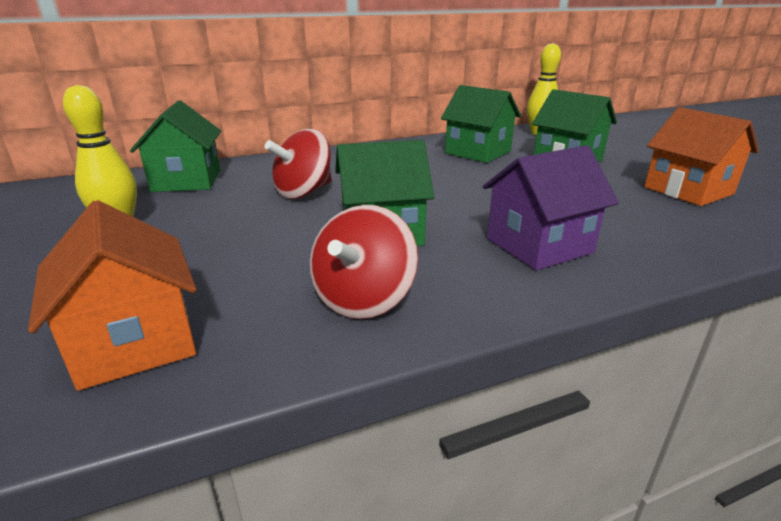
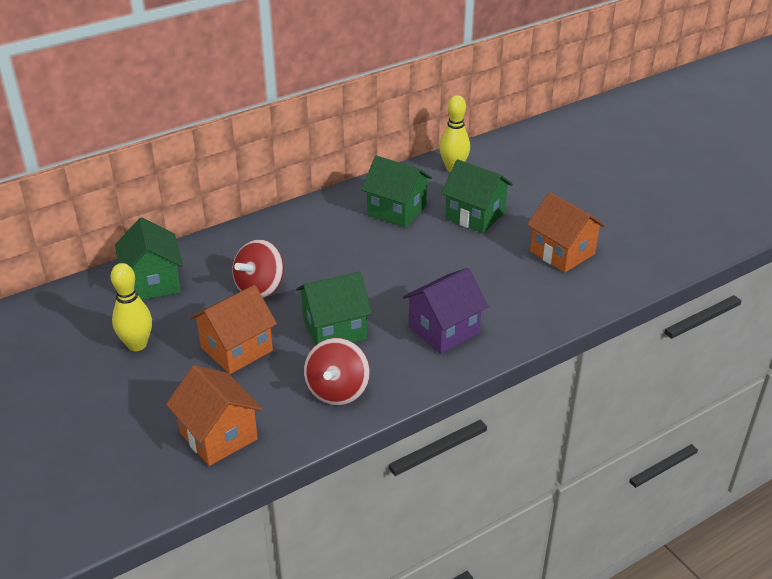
camera: 10 degrees left, 10 degrees up
(240, 240) = (236, 349): none -> orange house

